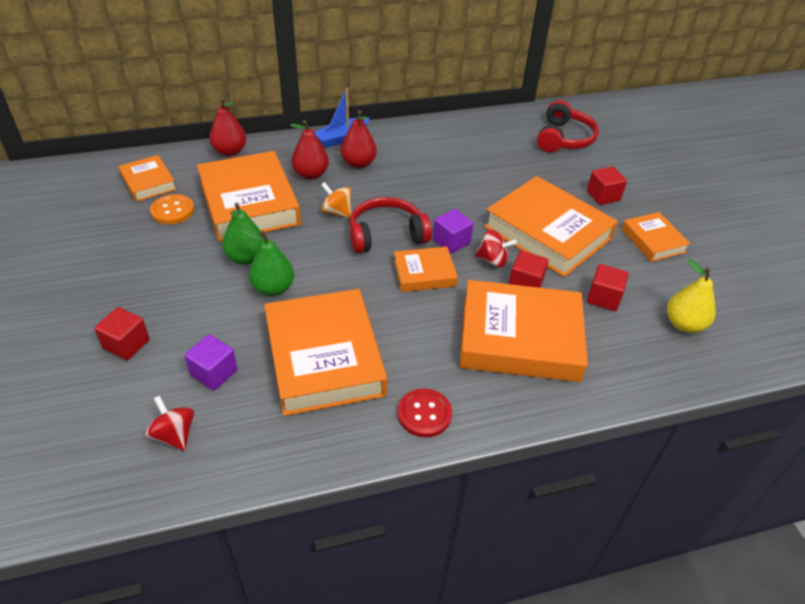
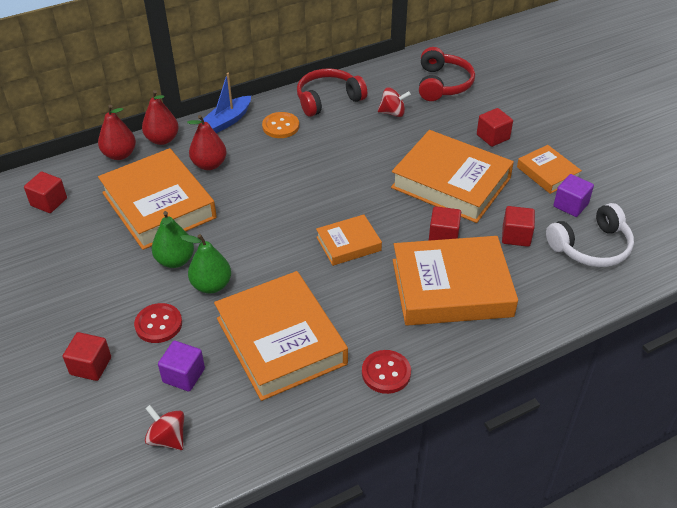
camera: 10 degrees left, 0 degrees up
(148, 182) = (49, 202): orange book -> red cube
(172, 210) = (85, 227): orange button -> orange button (280, 126)
(208, 316) = (158, 324): none -> red button
(337, 212) = (247, 199): orange spinning top -> none
(358, 163) = (252, 145): red pear -> red pear (162, 139)
(386, 235) = (302, 213): red headphones -> red headphones (328, 99)
(451, 241) = (365, 208): purple cube -> purple cube (570, 205)
(492, 260) = (407, 219): red spinning top -> red spinning top (393, 113)
(684, 324) = (591, 247): yellow pear -> white headphones

